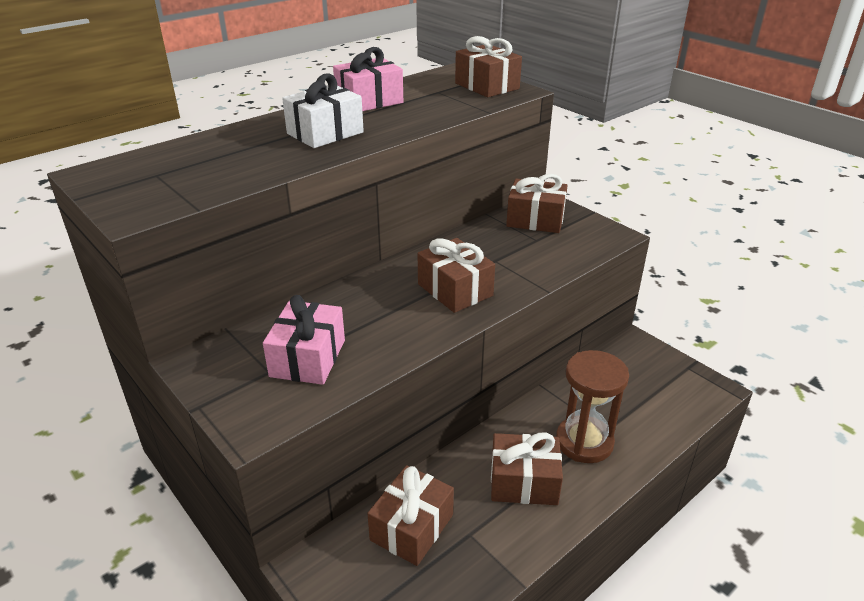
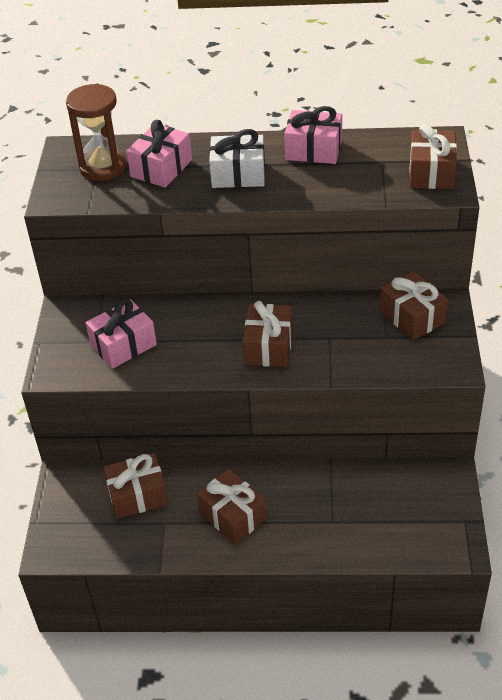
camera: 45 degrees right, 10 degrees up
(235, 152) = (161, 168): none -> pink gift
(584, 442) = (306, 519): brown hourglass -> brown hourglass (103, 167)

